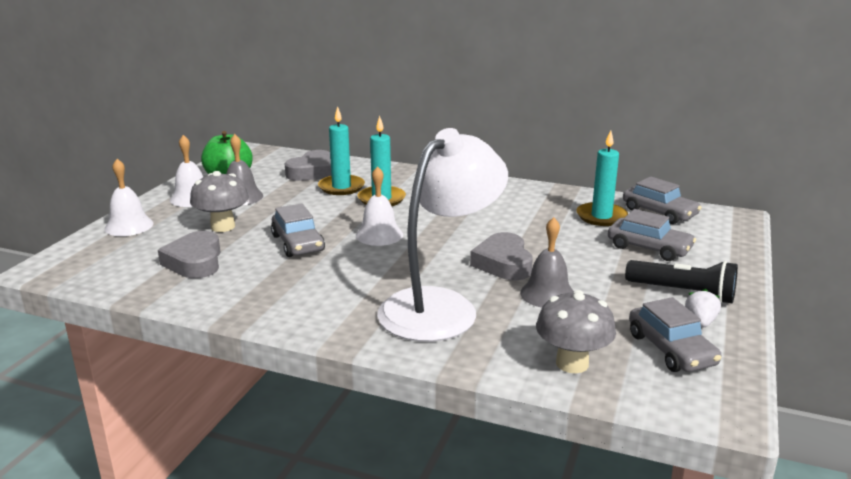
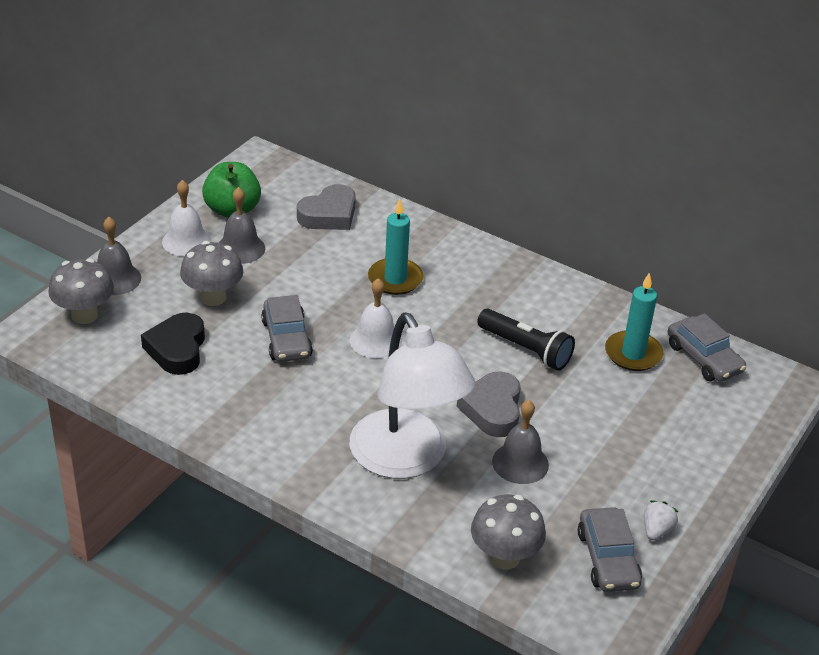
camera: 10 degrees right, 15 degrees up
(100, 251) = (84, 315): none -> grey mushroom
(129, 226) = (115, 279): white bell -> grey bell
(195, 261) = (177, 349): grey heart -> black heart
(341, 187) = (355, 249): turquoise candle -> none
(440, 306) = (406, 459): white lamp -> white lamp turned 105 degrees clockwise
(649, 248) = (661, 414): grey car -> none
(683, 293) = (661, 487): black flashlight -> black flashlight (526, 349)

